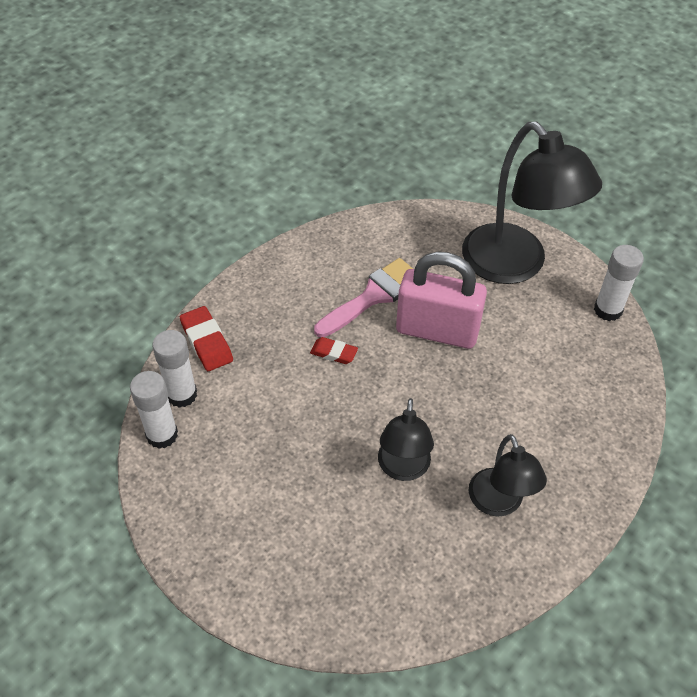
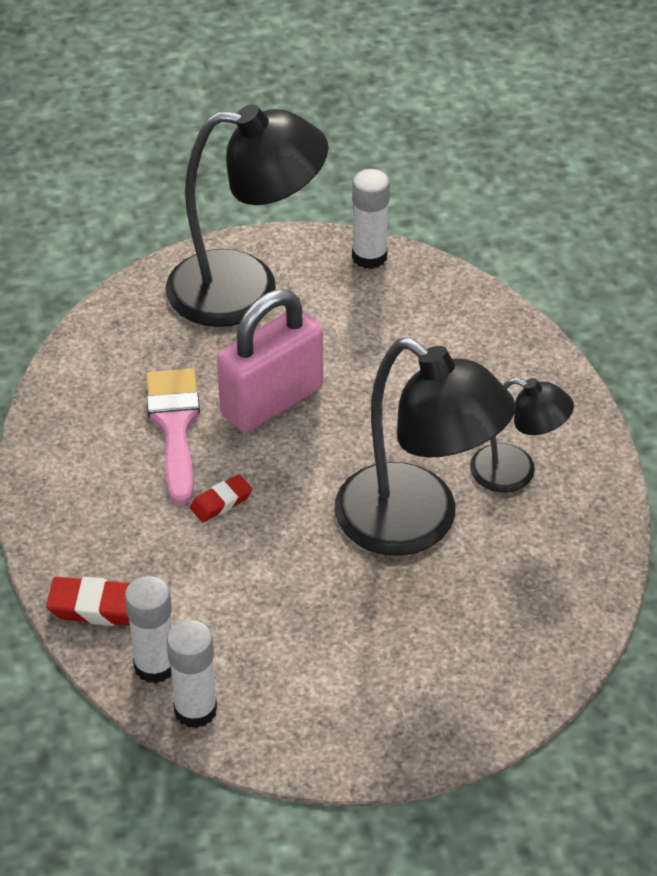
camera: 55 degrees left, 5 degrees down
(403, 468) = (416, 524): black lamp -> black lamp, size x1.84

